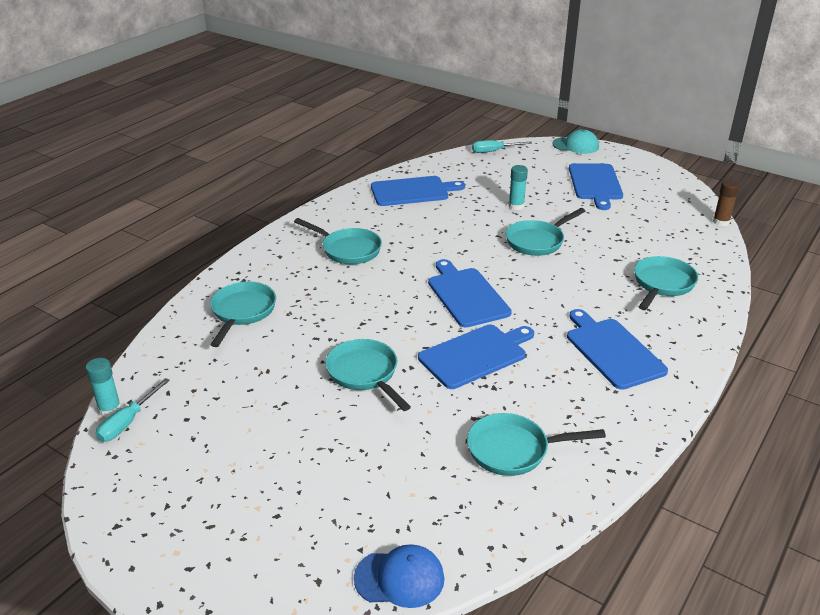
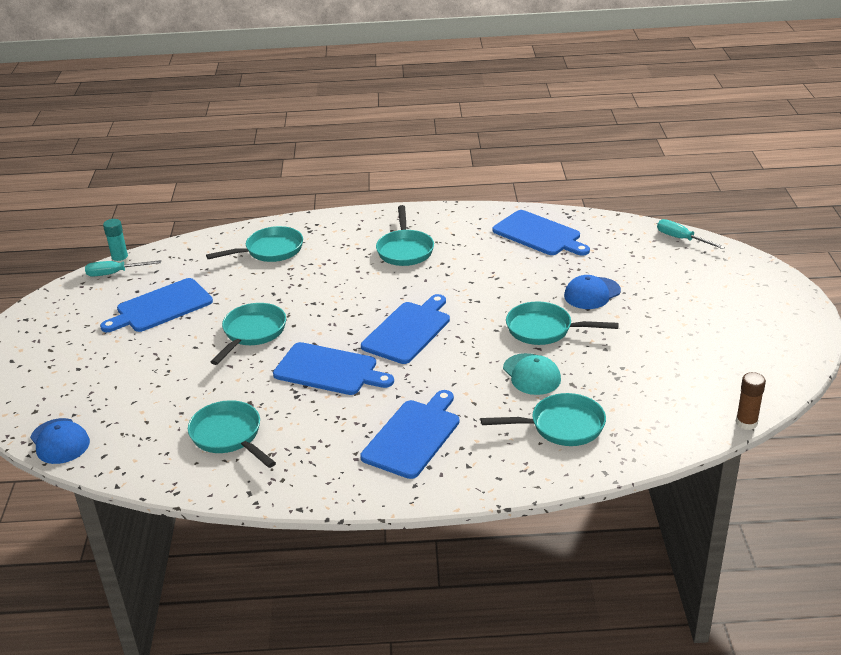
camera: 55 degrees right, 0 degrees up
(516, 206) = (592, 293): turquoise glue stick -> blue cap
(576, 145) = (774, 275): turquoise cap -> turquoise cap (531, 374)
(595, 184) = (706, 318): blue cutting board -> blue cutting board (161, 307)

